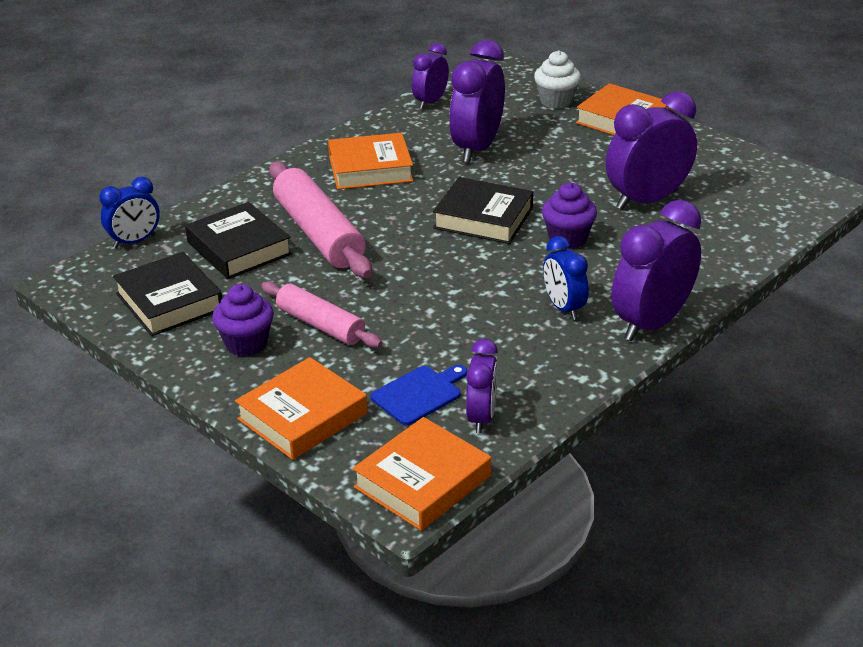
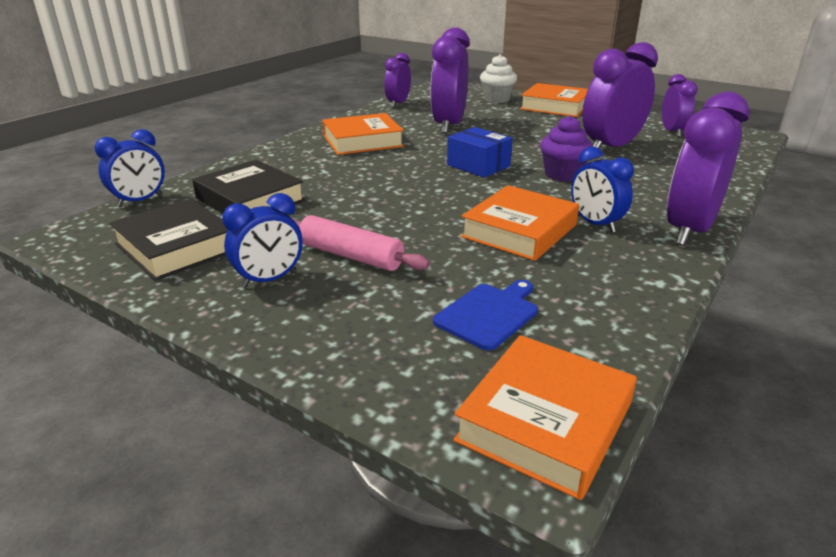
camera: 10 degrees left, 5 degrees down
(246, 344) = (269, 279): purple cupcake -> blue clock
(302, 416) = (354, 352): orange book -> orange book (519, 231)
(319, 233) = (328, 184): pink rolling pin -> none
(481, 417) = (575, 333): purple clock -> purple clock (672, 132)
(483, 218) = (478, 166): black book -> blue box

